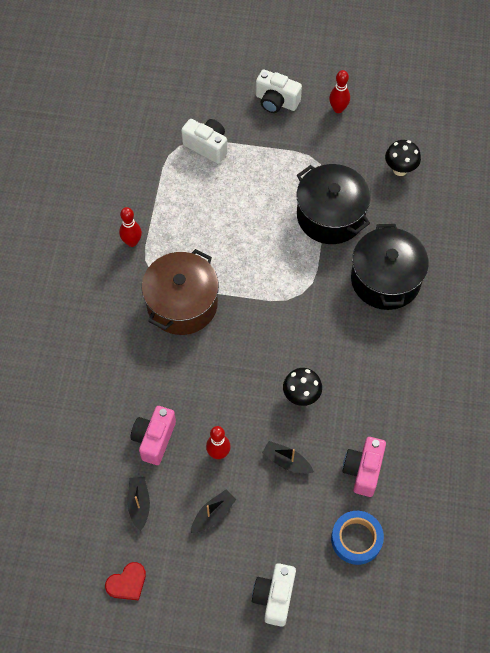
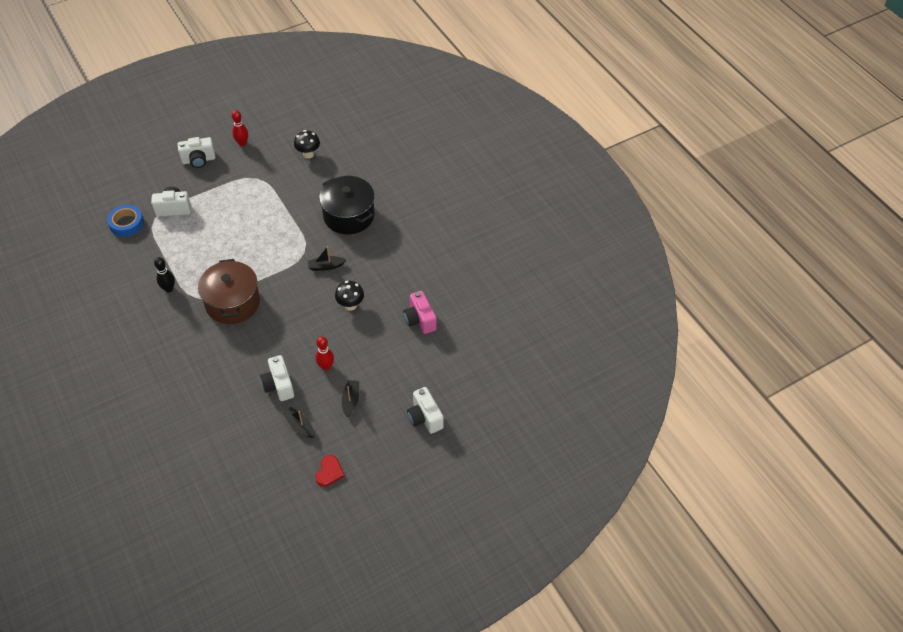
camera: 40 degrees left, 10 degrees down
(132, 242) = (169, 289): red bowling pin -> black bowling pin
(154, 439) = (279, 385): pink camera -> white camera
(286, 461) = (371, 344): black boat -> black boat (326, 266)
(330, 216) = (286, 202): black pot -> none
(356, 539) = (446, 357): blue tape -> blue tape (126, 223)

